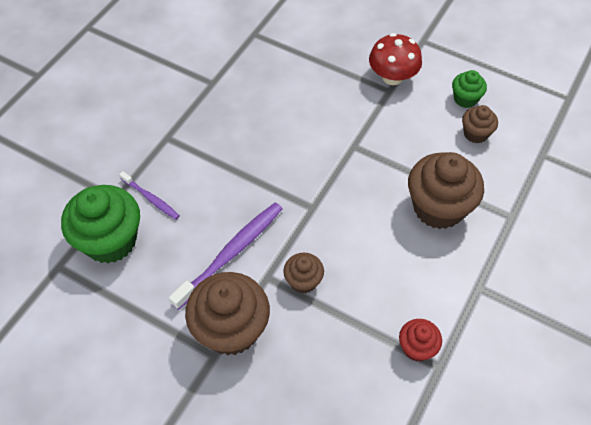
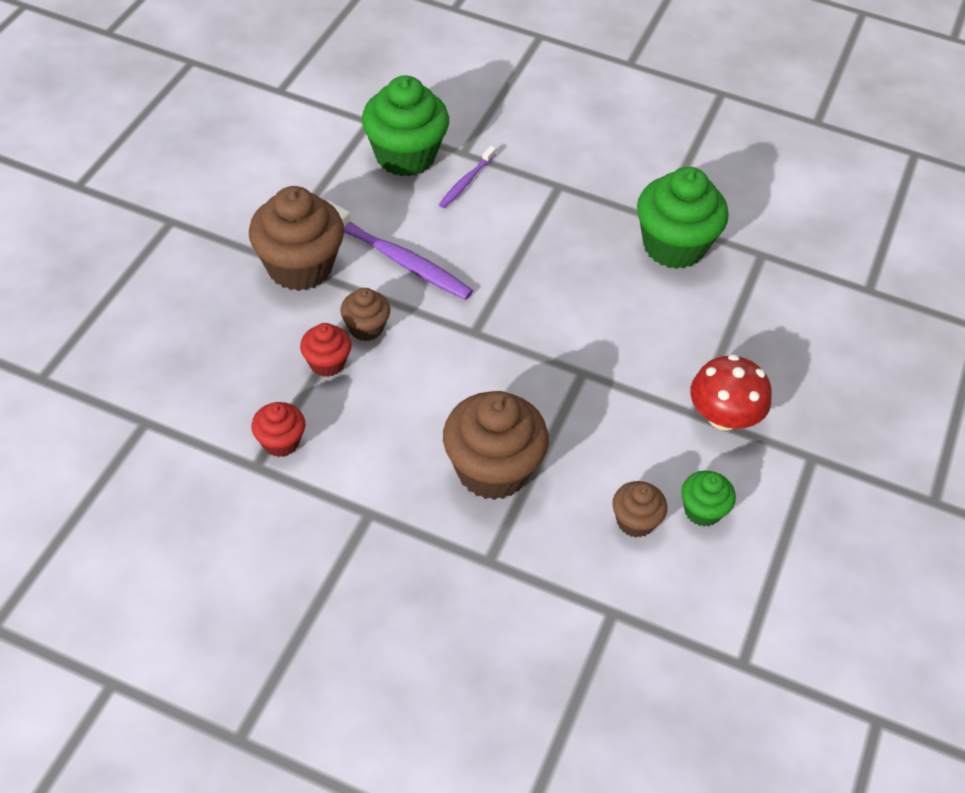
camera: 80 degrees right, 5 degrees down
(240, 78) = (674, 246): none -> green cupcake
(338, 311) = (327, 363): none -> red cupcake

